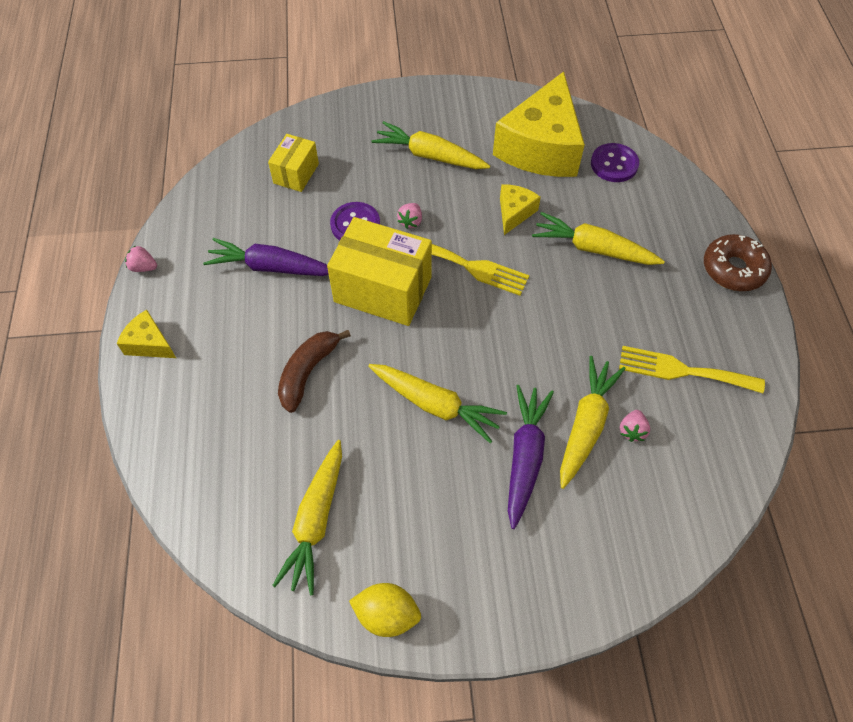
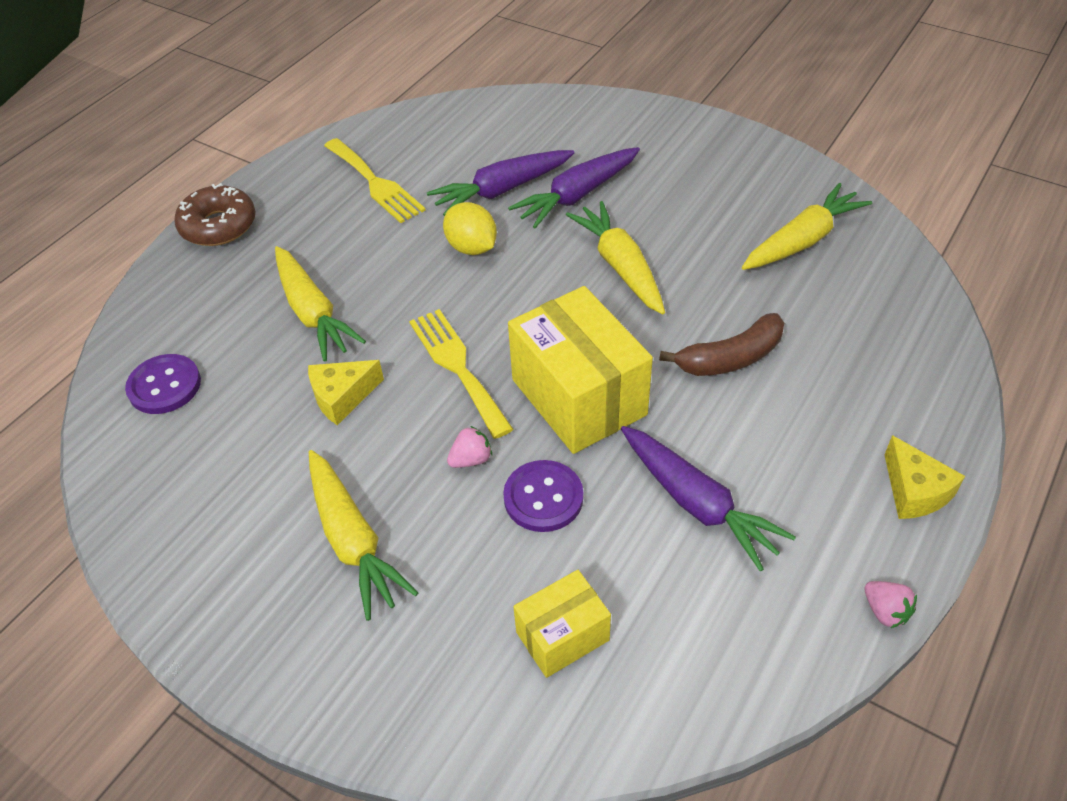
camera: 140 degrees left, 10 degrees down
(387, 614) = (780, 163): yellow lemon -> yellow lemon (472, 247)
(541, 147) = (209, 461): yellow cheese -> none
(586, 424) = (501, 190): yellow carrot -> purple carrot
(632, 430) = (469, 170): pink strawberry -> none

